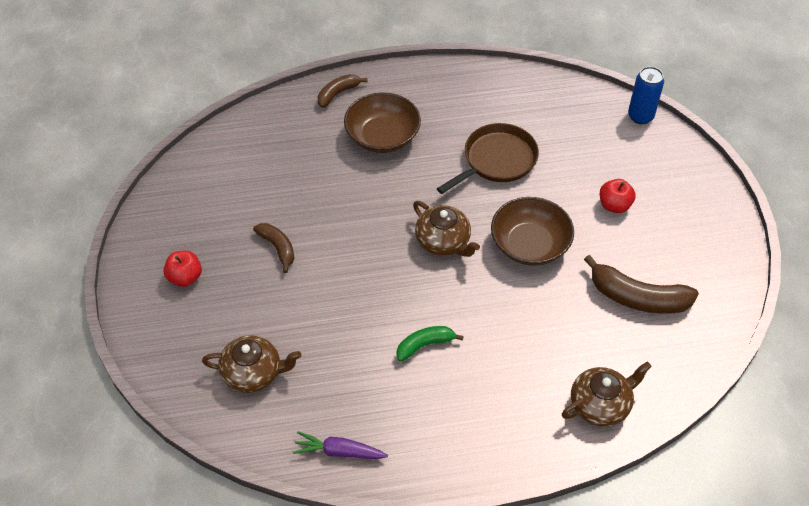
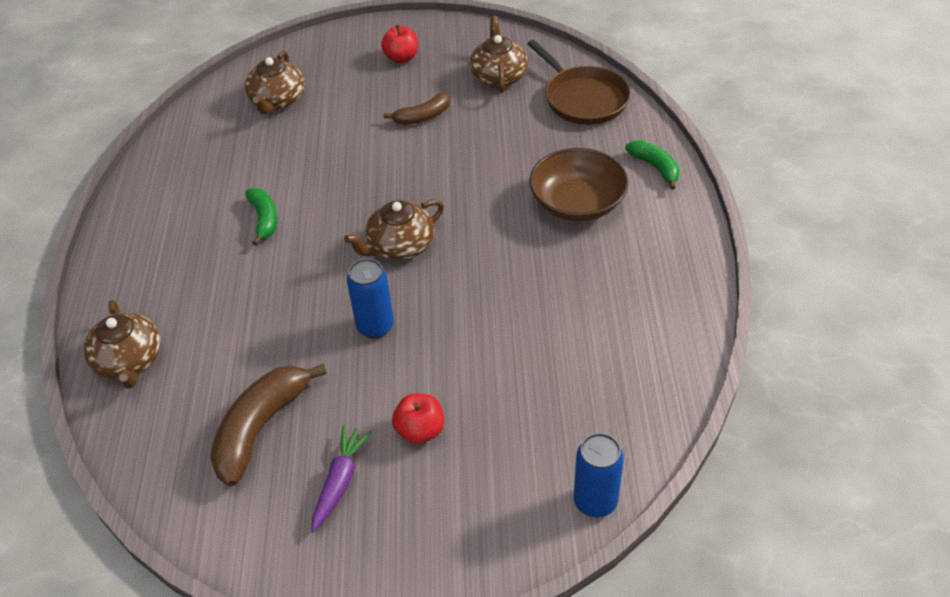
camera: 100 degrees right, 5 degrees down
(218, 199) = (498, 76): none -> brown teapot
(338, 93) = (655, 167): brown banana -> green banana
(339, 452) = (170, 153): purple carrot -> purple carrot (340, 482)
(497, 160) = (523, 310): brown pan -> brown pan (583, 99)
(530, 244) = (375, 326): brown bowl -> blue can

